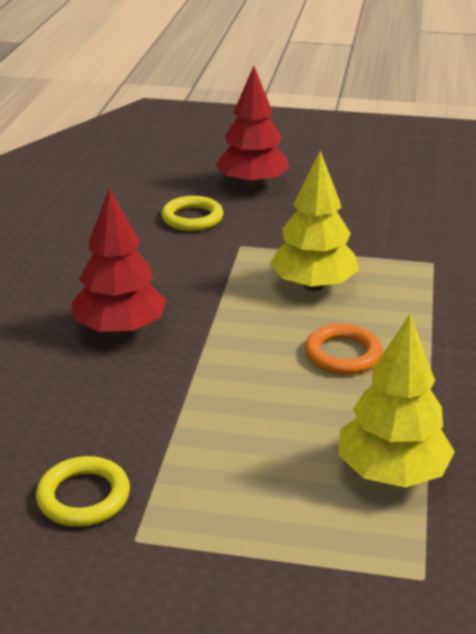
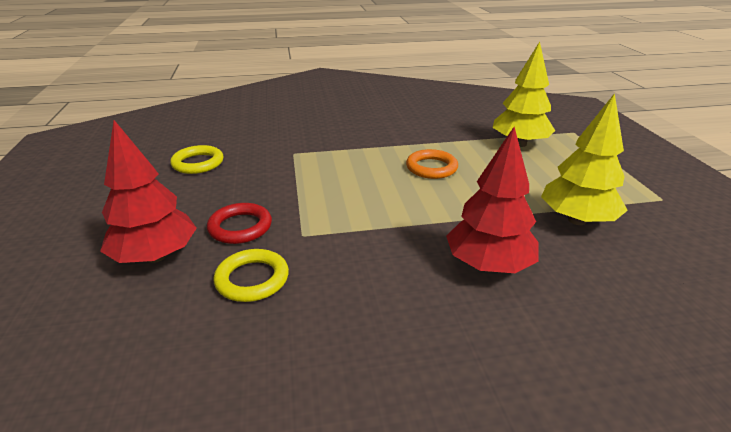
camera: 110 degrees left, 0 degrees up
(83, 497) = (665, 224): yellow ring -> yellow ring (198, 163)
(274, 218) = (240, 227): none -> red ring
(313, 286) = (353, 189): yellow tree -> yellow tree (577, 220)

